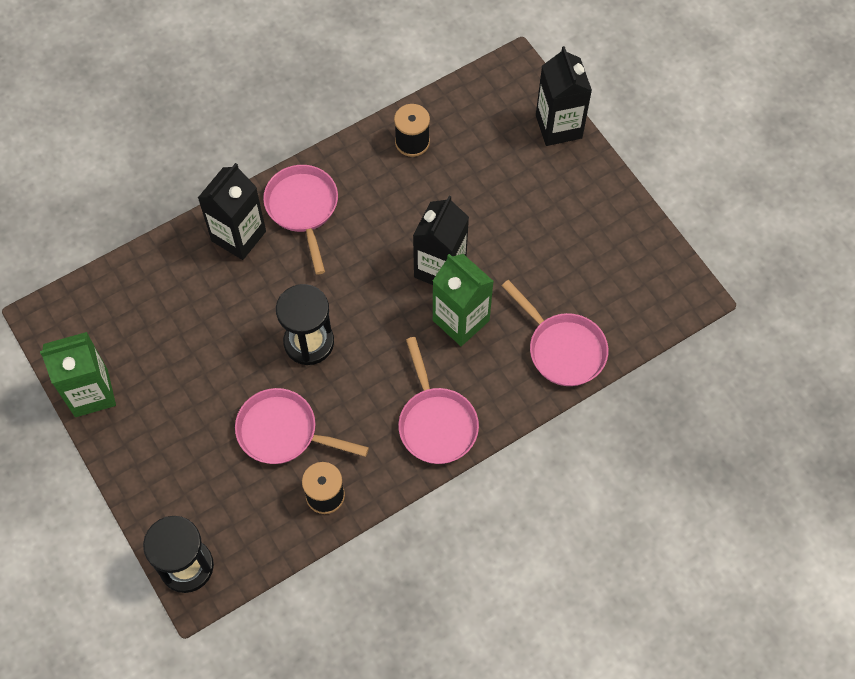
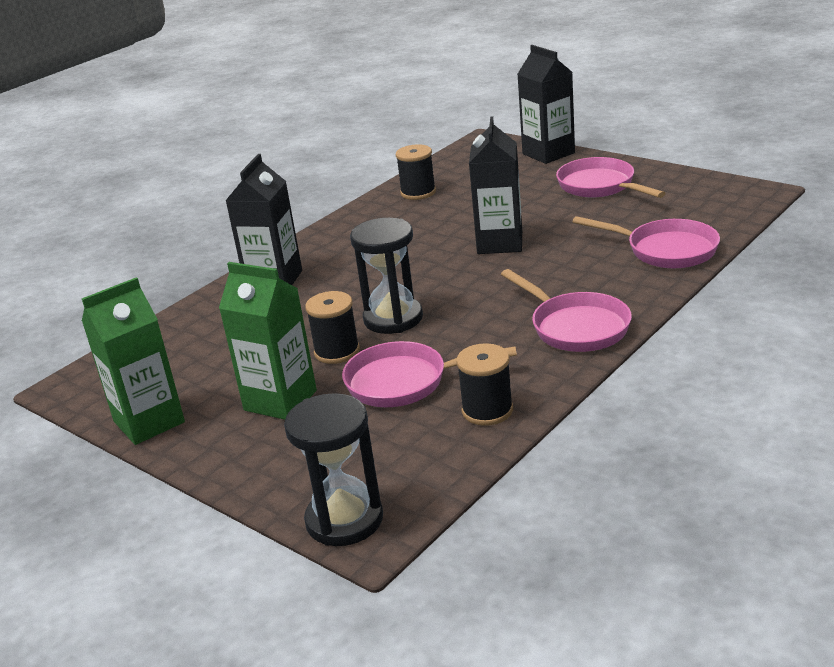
camera: 15 degrees left, 35 degrees down
(250, 367) = (337, 351): none -> black spool
(303, 208) = (333, 249): pink pan -> pink pan (599, 186)
(461, 320) = (546, 263): green carton -> green carton (280, 400)

